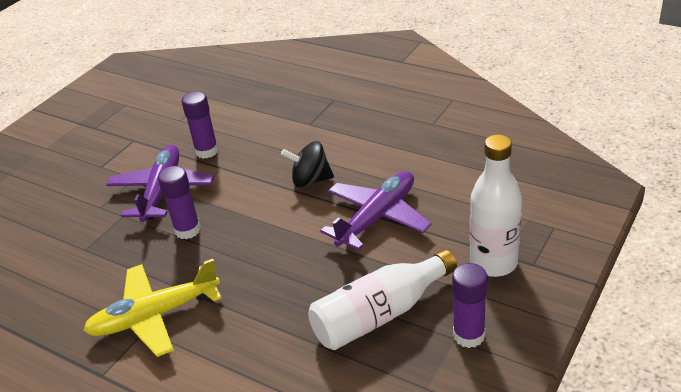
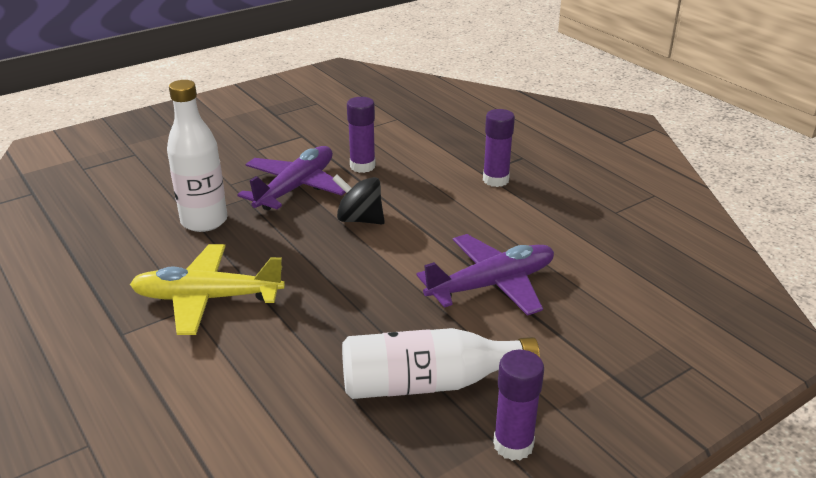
camera: 20 degrees right, 5 degrees down
(187, 230) = (294, 231): purple glue stick -> purple glue stick (495, 180)
(310, 180) = (446, 225): black spinning top -> black spinning top (360, 219)
(493, 263) = (593, 378): white bottle -> white bottle (204, 221)

